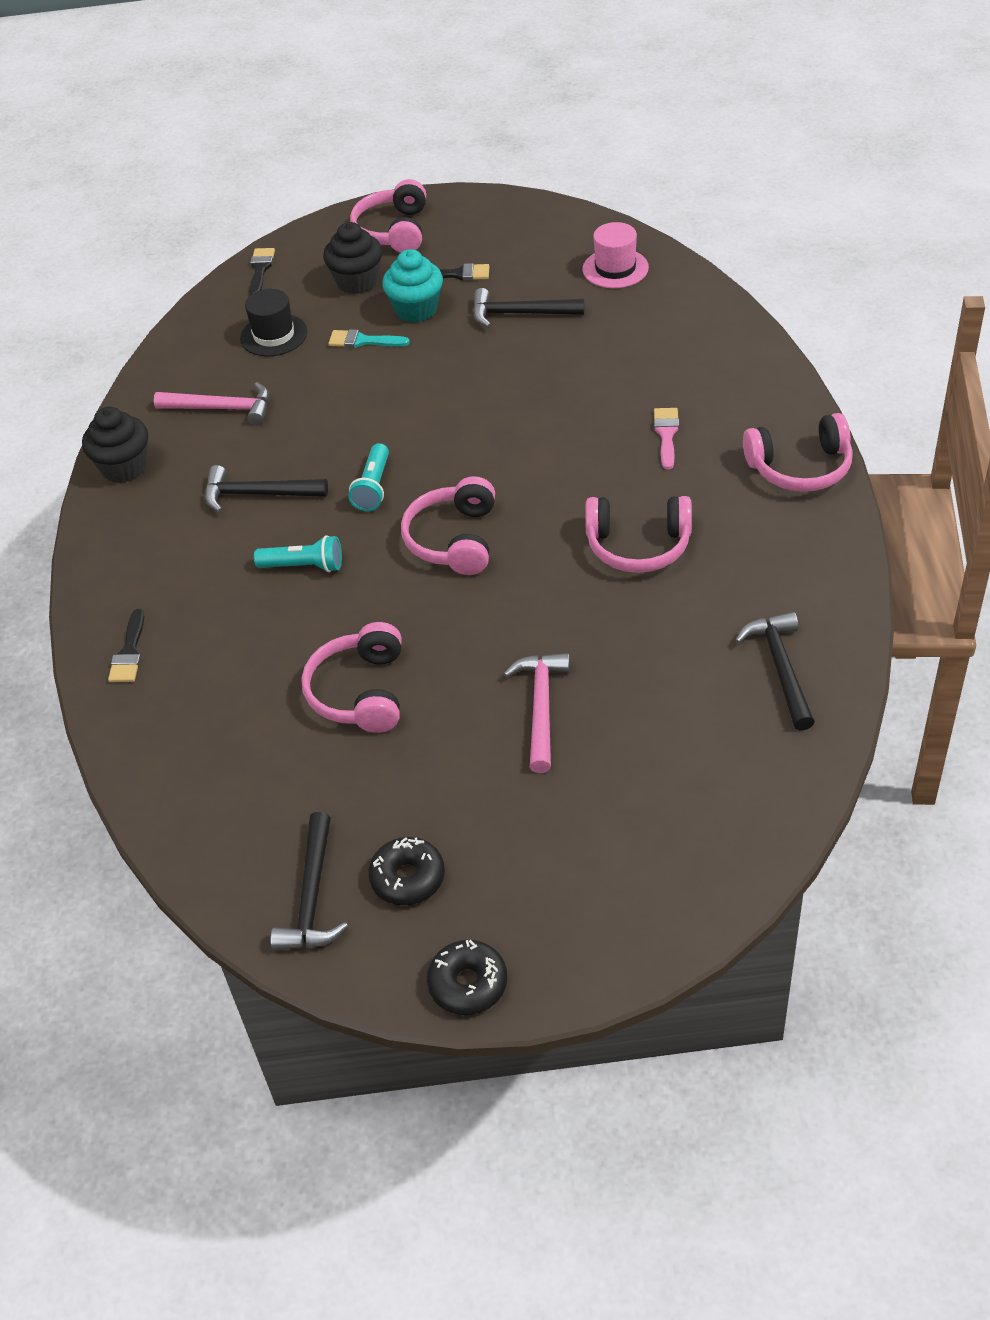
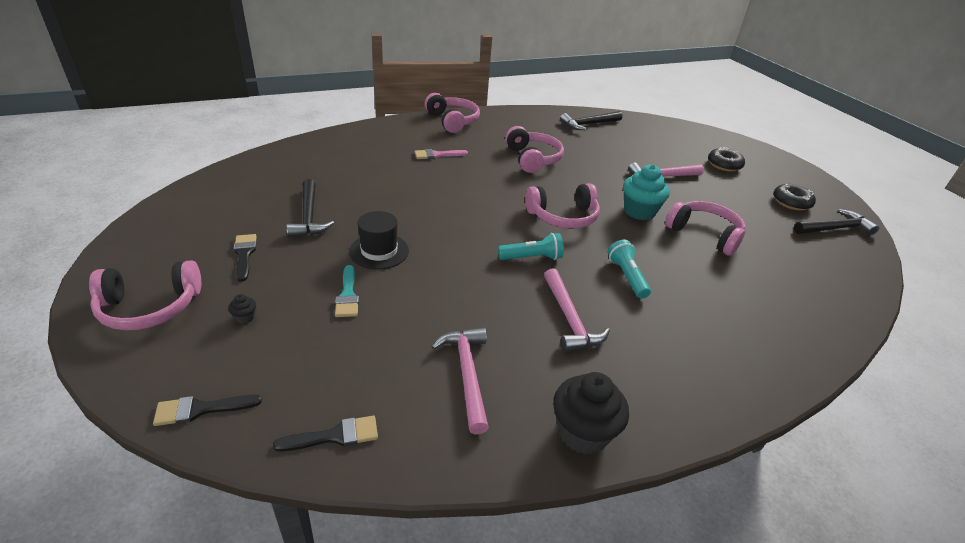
camera: 115 degrees left, 10 degrees down
(129, 652) = (773, 351): black brush -> black brush (335, 436)
(257, 494) = (569, 319): black hammer -> pink hammer
(274, 335) = (339, 363): black hat -> black hat (379, 251)
(357, 282) = (245, 317): black cupcake -> black cupcake, size x0.42
(360, 692) = (704, 234): pink headphones -> pink headphones turned 120 degrees counterclockwise
(416, 310) = (299, 270): turquoise cupcake -> turquoise cupcake (639, 211)
(468, 984) = (816, 182): black donut -> black donut (724, 165)
(615, 268) = (252, 181): pink hat -> none

